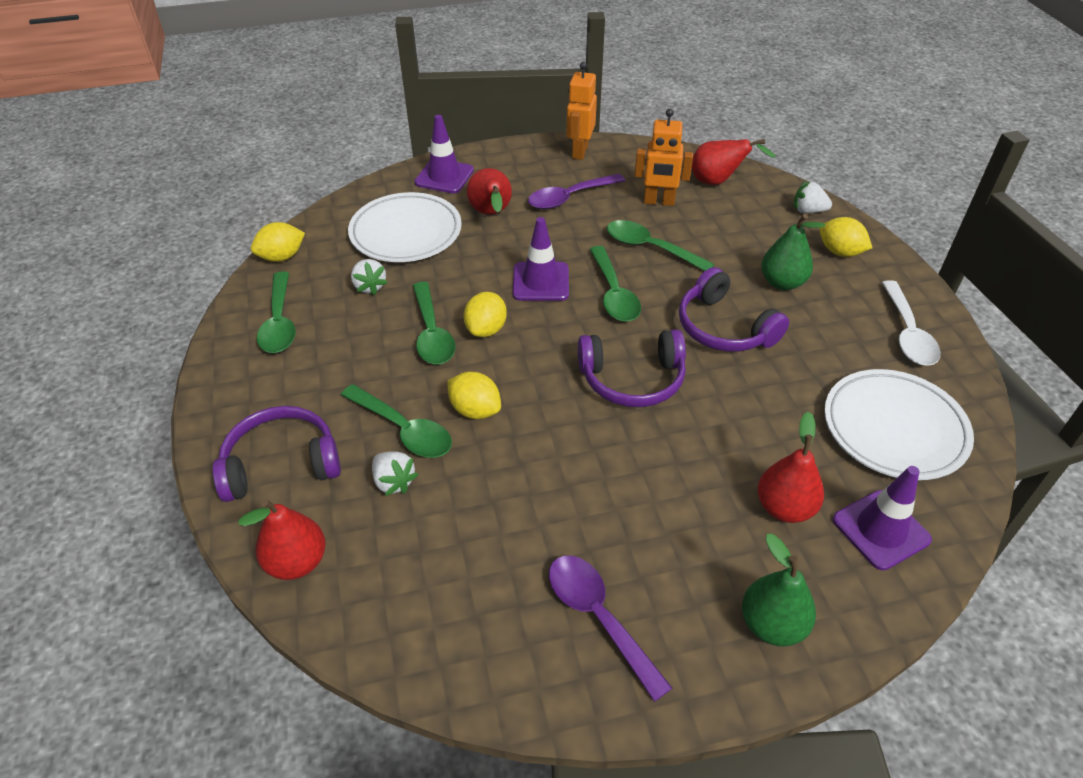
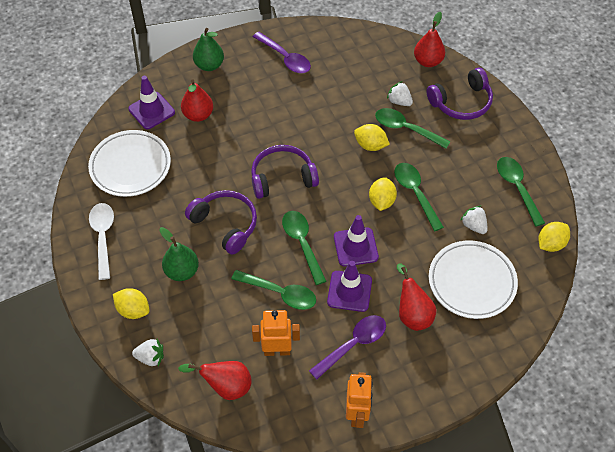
camera: 170 degrees right, 10 degrees up
(444, 176) = (469, 357): purple traffic cone -> purple traffic cone (349, 291)

